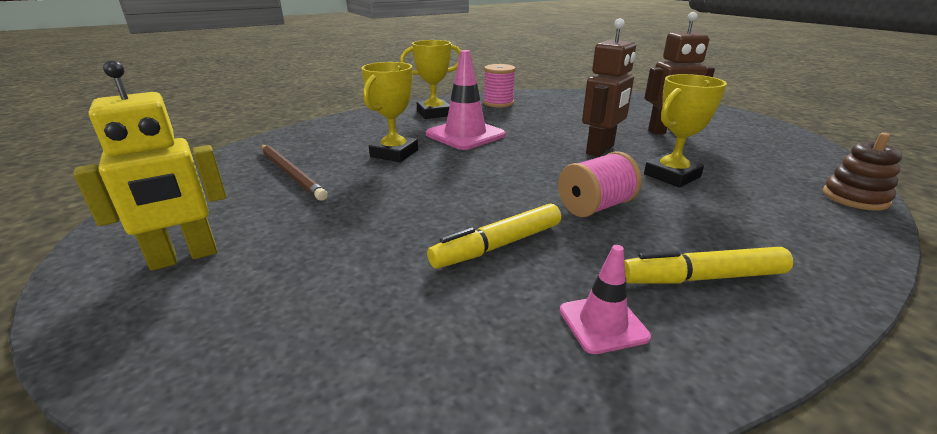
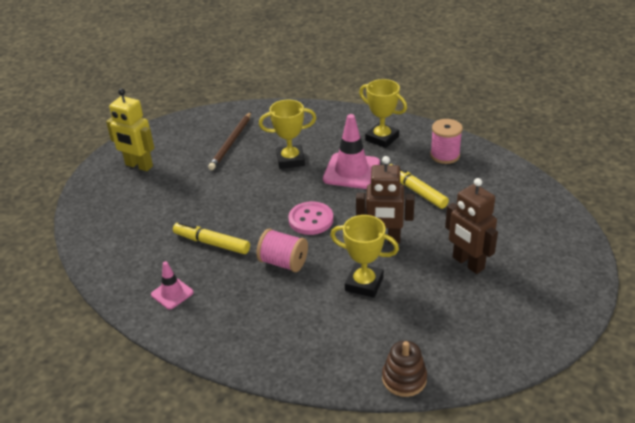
camera: 60 degrees right, 10 degrees up
(525, 171) = (311, 220): none -> pink button
(703, 278) = (231, 317): yellow marker -> yellow marker (416, 191)

